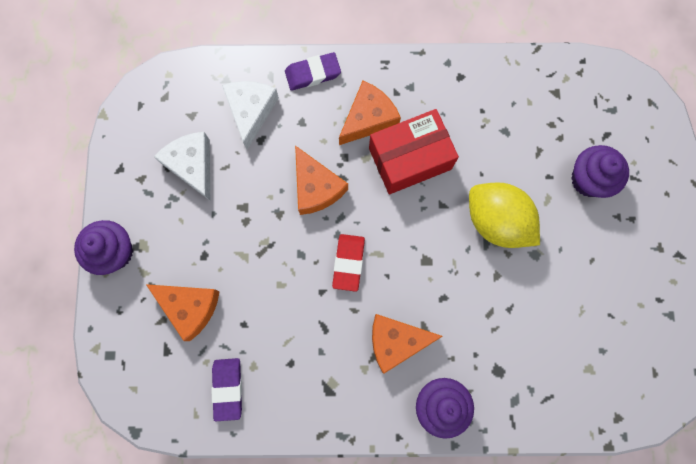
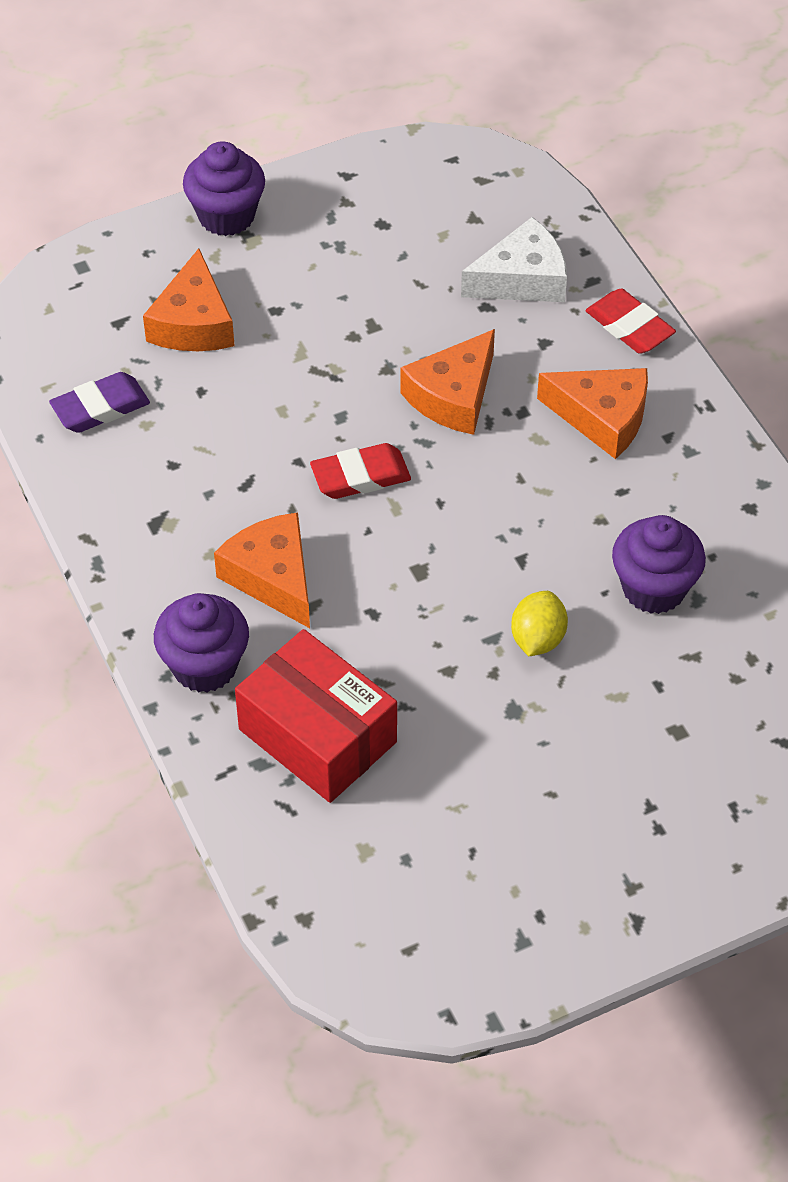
camera: 65 degrees right, 25 degrees down
(192, 165) = (399, 247): white cheese -> none
(313, 73) = (629, 326): purple eraser -> red eraser
(410, 159) = (570, 492): red box -> red box (317, 736)
(496, 221) = (537, 639): yellow lemon -> yellow lemon, size x0.54
(588, 180) = (688, 742): purple cupcake -> purple cupcake (654, 588)

